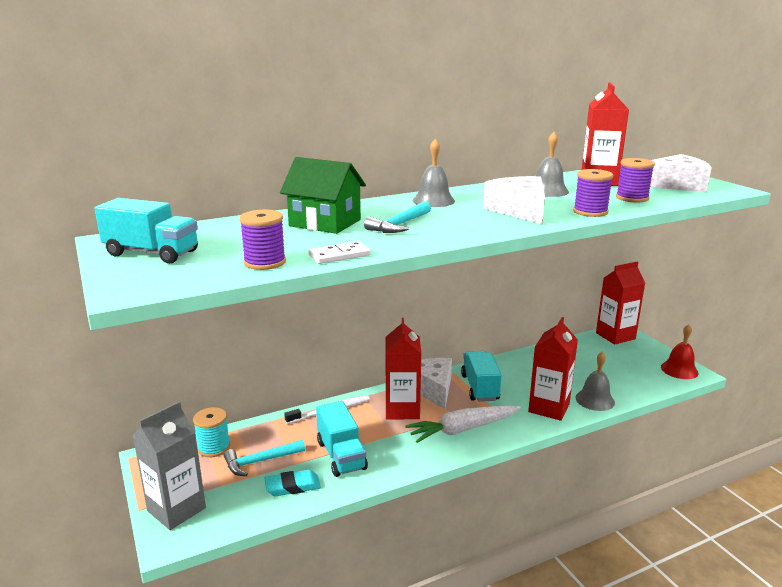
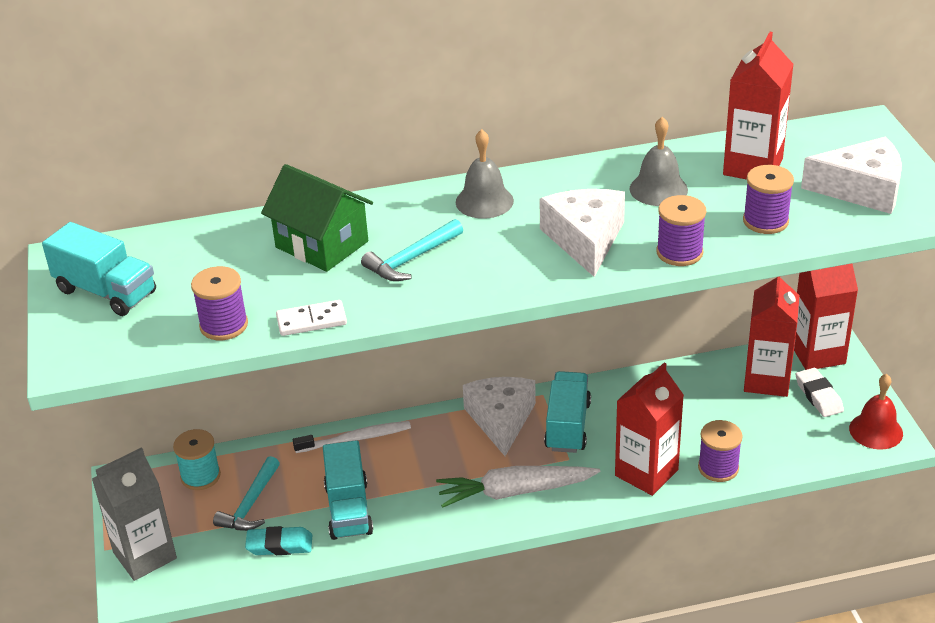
camera: 15 degrees right, 15 degrees up
(260, 461) = (250, 504): turquoise hammer -> turquoise hammer turned 60 degrees counterclockwise
(402, 410) = (448, 449): red carton -> red carton (767, 380)
(595, 400) = (718, 468): grey bell -> purple spool
(631, 356) = (818, 396): none -> white eraser

